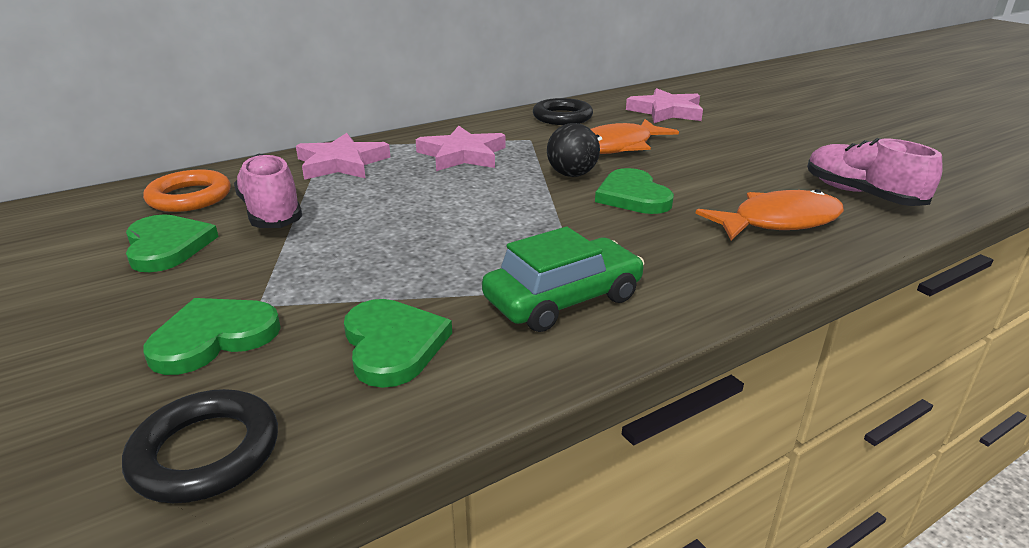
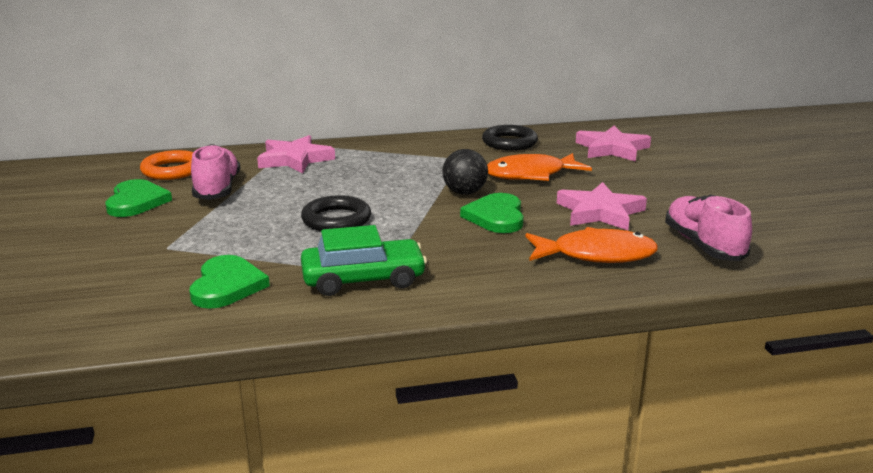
camera: 20 degrees right, 5 degrees down
(206, 452) = (82, 319): black ring -> black ring (336, 220)
(213, 338) = (126, 262): green heart -> none
(462, 155) = (392, 165): pink star -> pink star (600, 212)

